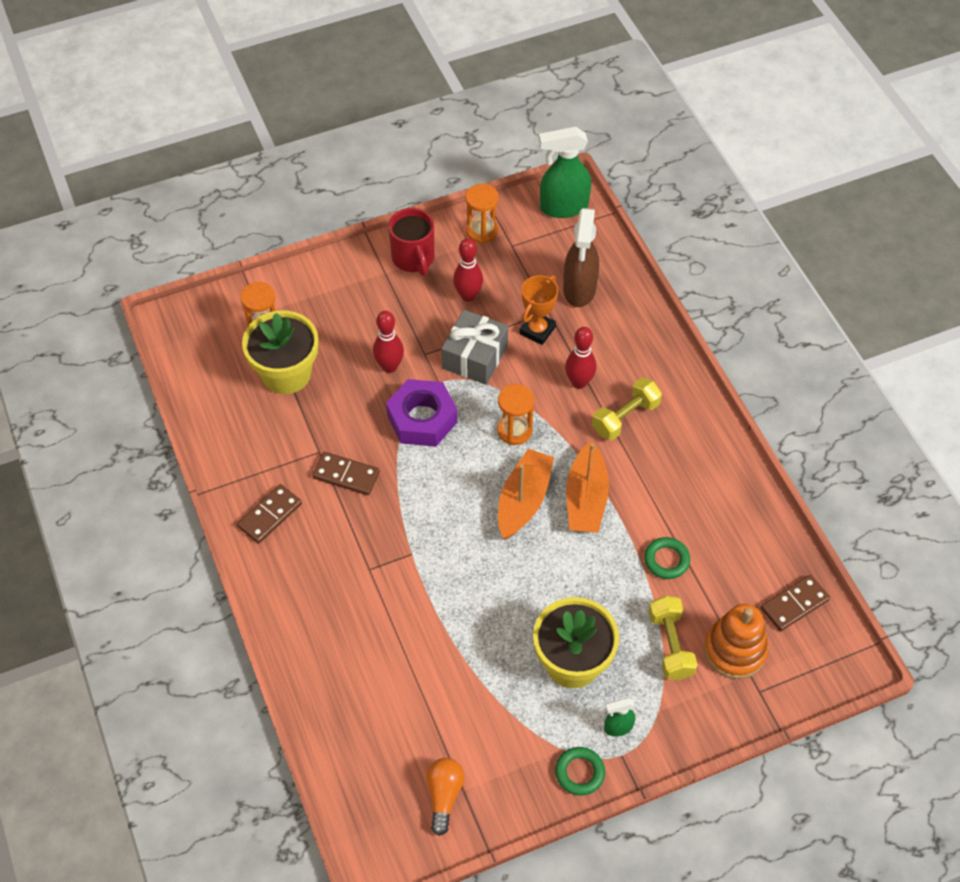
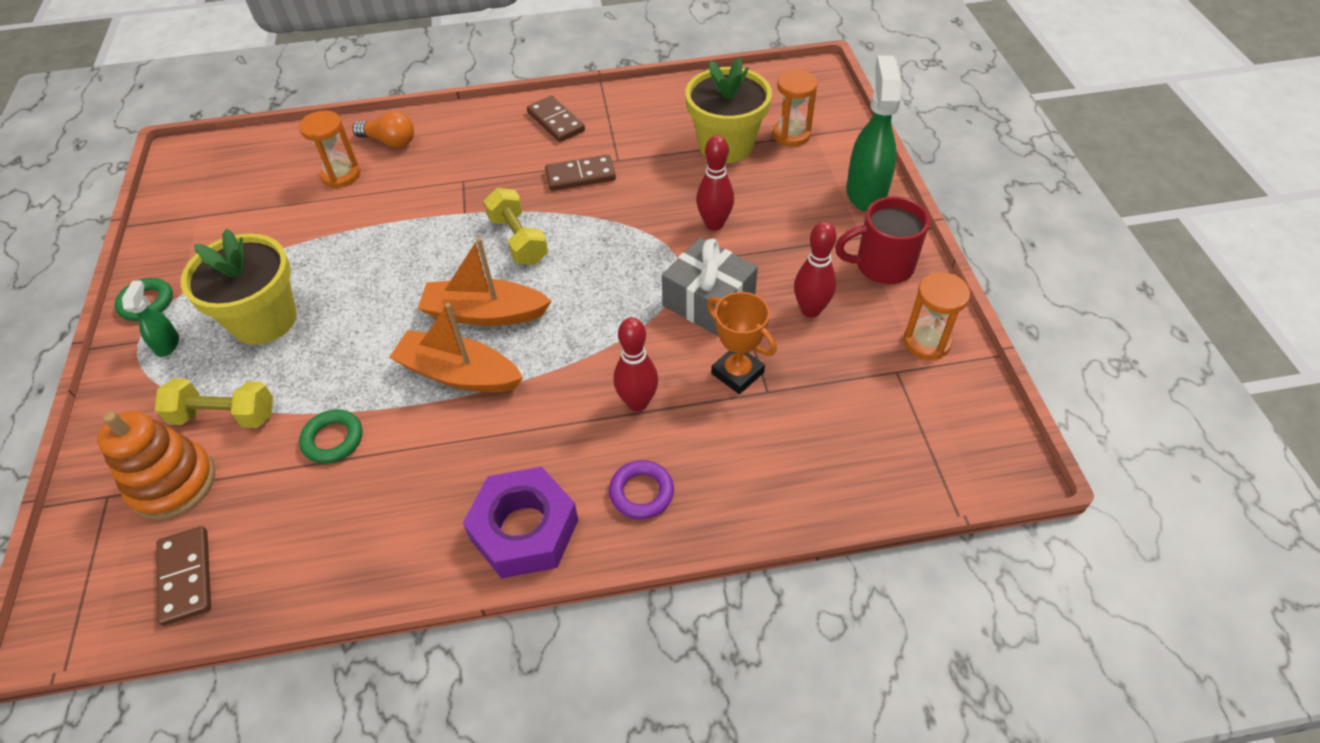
camera: 105 degrees right, 5 degrees down
(346, 475) = (580, 176): brown domino -> brown domino turned 45 degrees clockwise
(422, 419) = (631, 242): purple nut -> purple nut (524, 530)
(444, 796) = (202, 202): orange light bulb -> orange light bulb (390, 141)
(514, 430) = (585, 322): orange hourglass -> orange hourglass (341, 175)
(523, 500) = (484, 313): orange boat -> orange boat turned 150 degrees clockwise
(563, 207) = (972, 449): green spray bottle -> green spray bottle (865, 192)
(579, 290) = (802, 436): brown spray bottle -> none
(625, 417) = (563, 444): yellow dumbbell -> yellow dumbbell (518, 240)
(647, 366) = (641, 492): none -> purple ring

